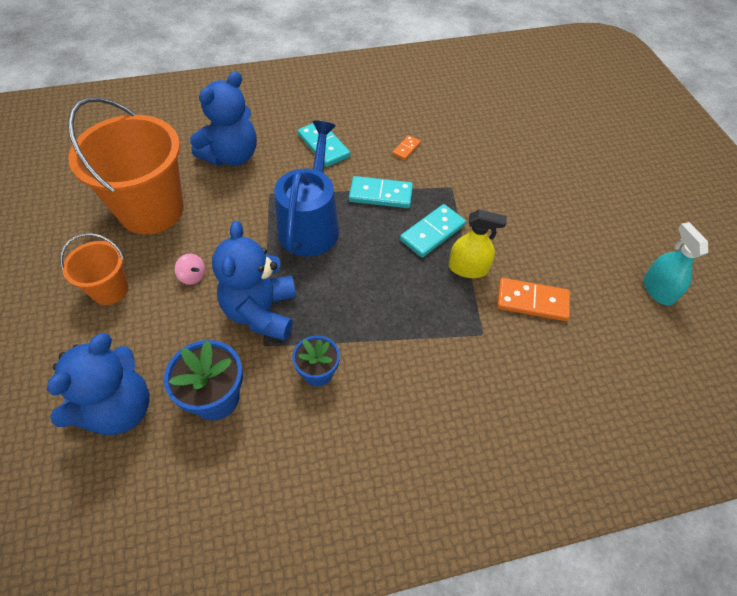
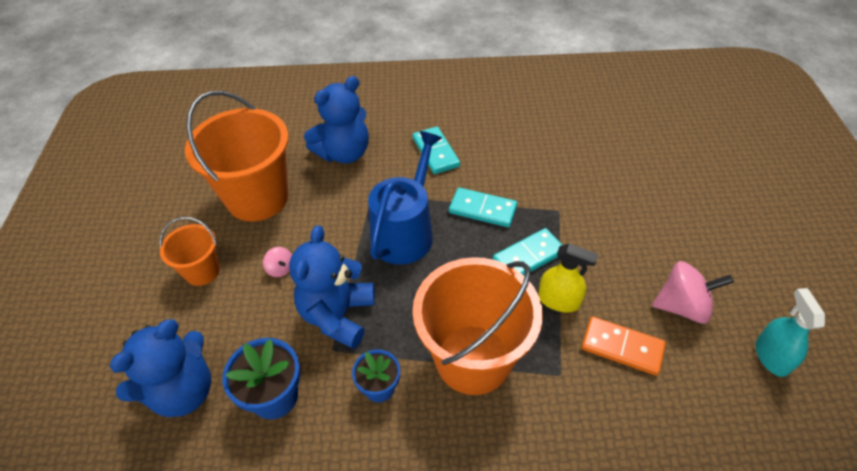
camera: 15 degrees right, 5 degrees down
(401, 332) = (473, 359): none -> orange bucket
(406, 149) = (519, 164): orange domino -> none
(576, 258) = (682, 306): none -> pink spinning top

